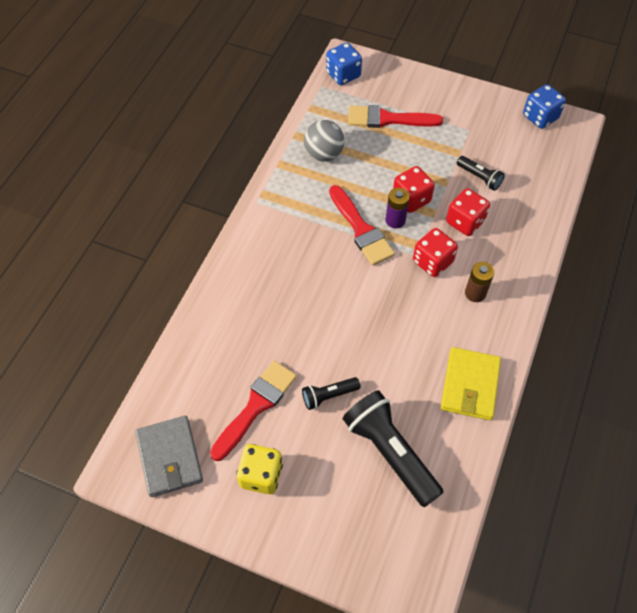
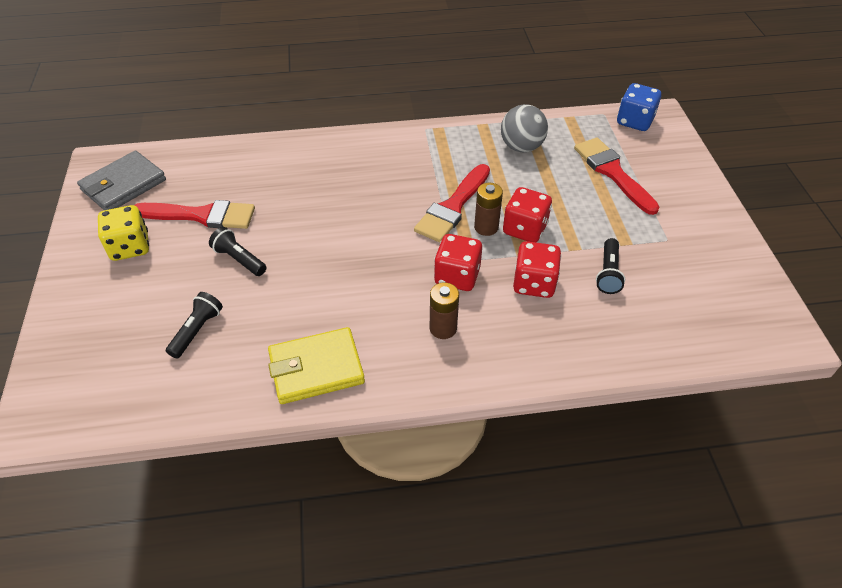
camera: 60 degrees right, 10 degrees down
(390, 452) = (197, 330): black flashlight -> black flashlight, size x0.51
(395, 220) = (486, 227): purple battery -> brown battery
(540, 117) = (758, 296): blue dice -> none

